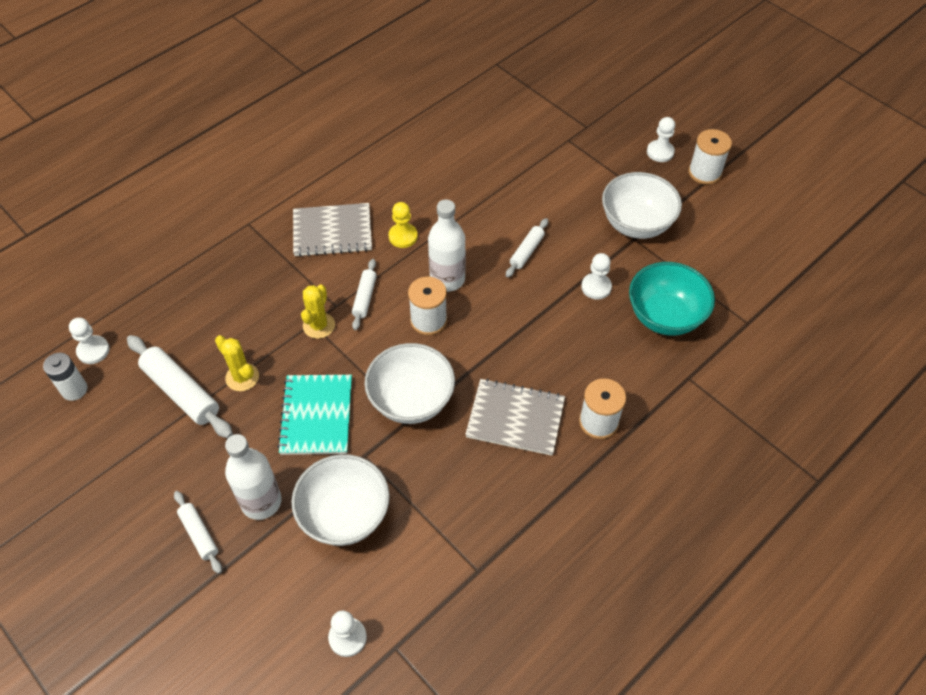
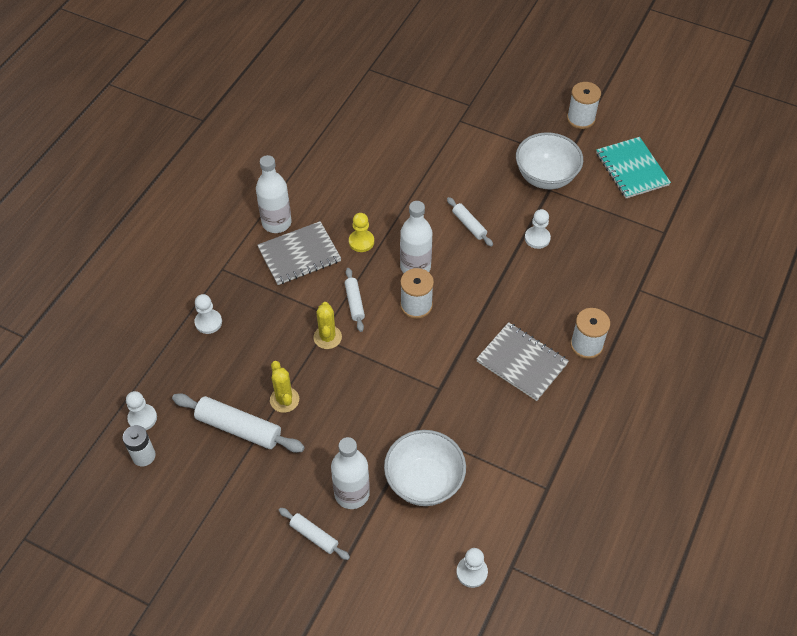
camera: 20 degrees left, 0 degrees up
(242, 377) = (284, 400): yellow cactus -> yellow cactus turned 45 degrees clockwise
(317, 416) = (362, 411): turquoise notebook -> turquoise notebook (632, 169)
(325, 193) = (276, 223): none -> white bottle
(411, 400) = (433, 374): white bowl -> none
(515, 418) = (522, 362): grey notebook -> grey notebook turned 45 degrees clockwise
(527, 252) = (469, 225): white rolling pin -> white rolling pin turned 45 degrees counterclockwise
(660, 152) = (538, 111): white pawn -> white pawn (208, 322)
(665, 316) = (600, 246): turquoise bowl -> none

